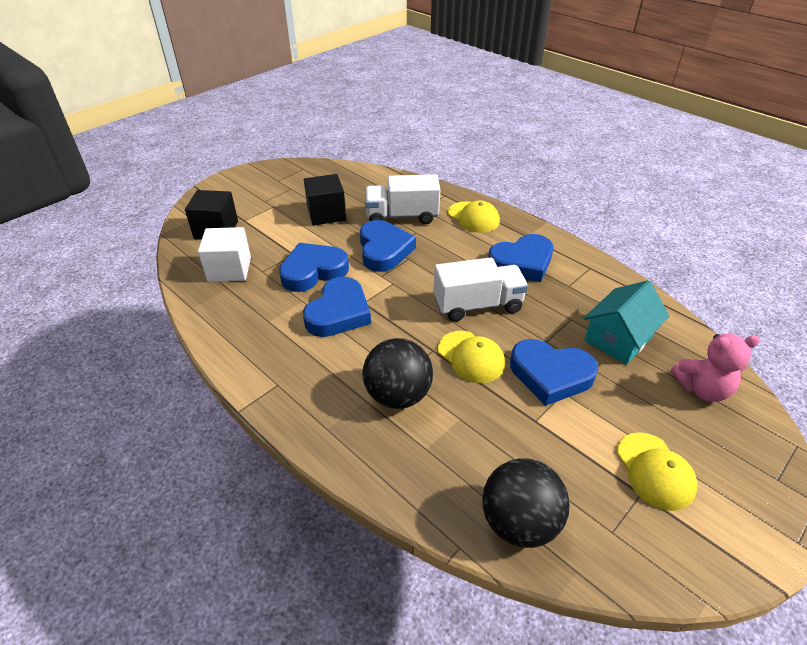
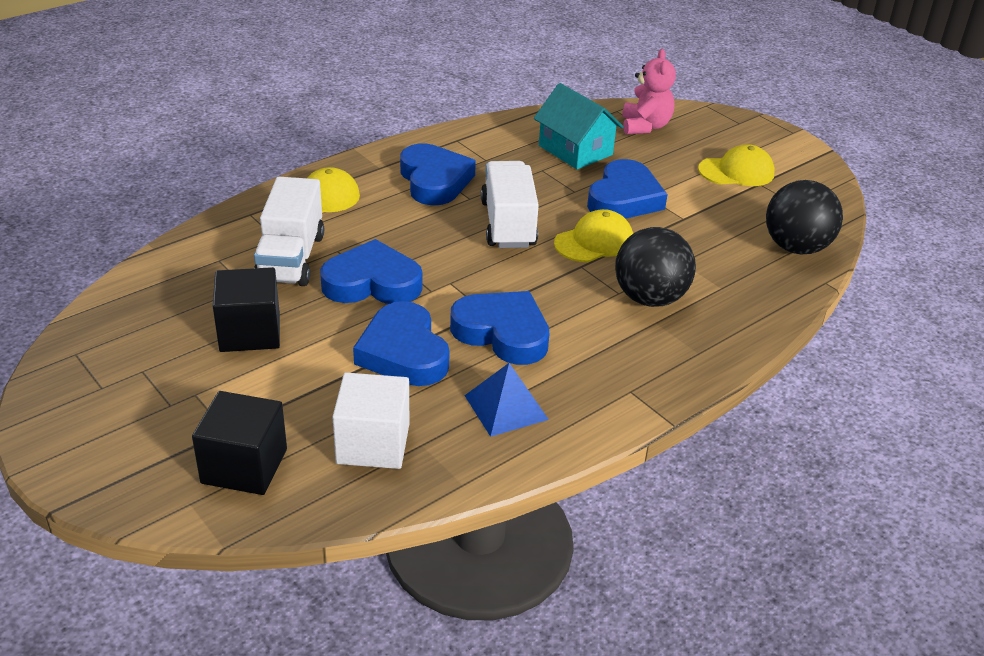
camera: 85 degrees left, 5 degrees down
(260, 320) = (506, 407): none -> blue pyramid

